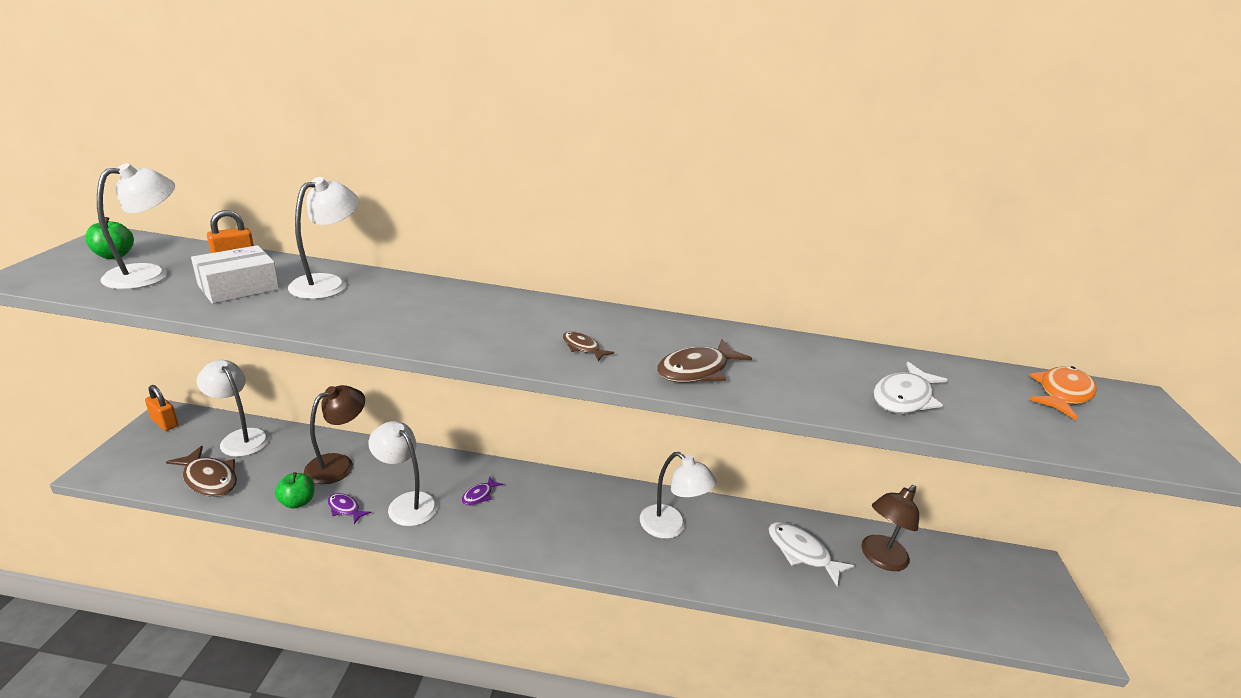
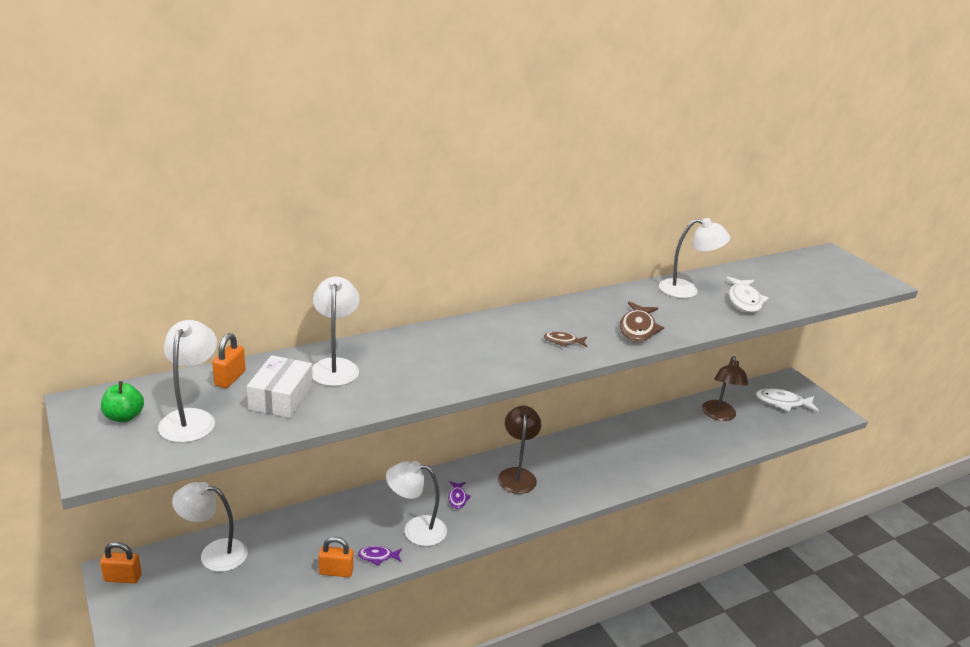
camera: 35 degrees left, 0 degrees up
(209, 479) = (239, 595): brown fish -> none
(297, 502) = (336, 571): green apple -> orange padlock
(338, 464) = (326, 531): brown lamp -> brown lamp (517, 475)
(670, 527) = (596, 456): white lamp -> white lamp (686, 290)
(801, 552) = (679, 433): white fish -> white fish (782, 403)
(1062, 393) = (801, 266): orange fish -> none

